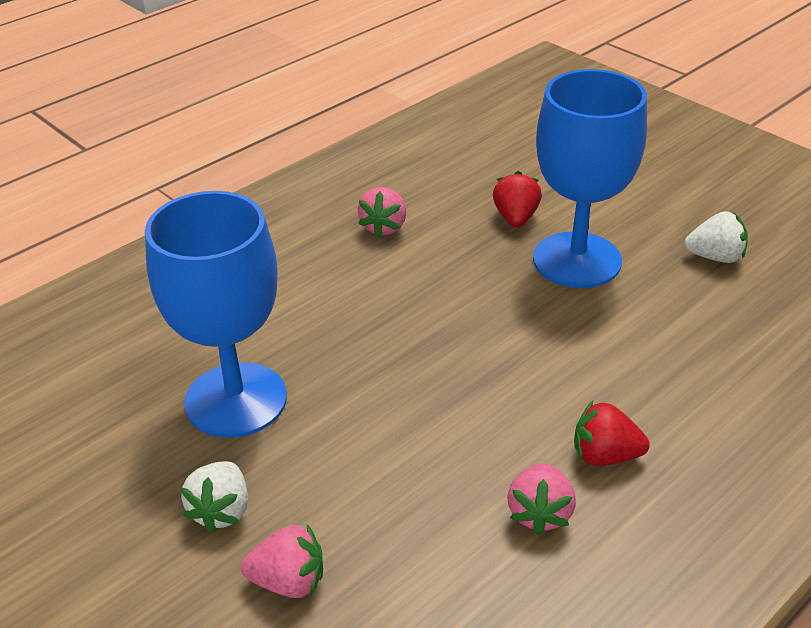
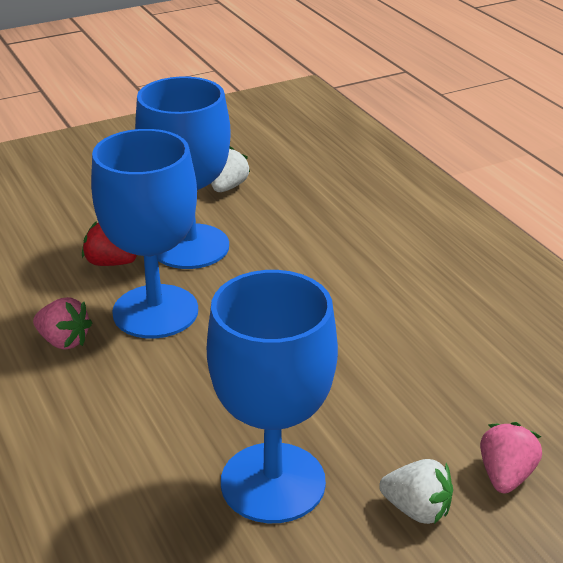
camera: 75 degrees left, 5 degrees down
(453, 266) = (155, 311): none -> blue goblet
(539, 513) = (464, 330): pink strawberry -> none
(605, 456) = (417, 288): red strawberry -> none

